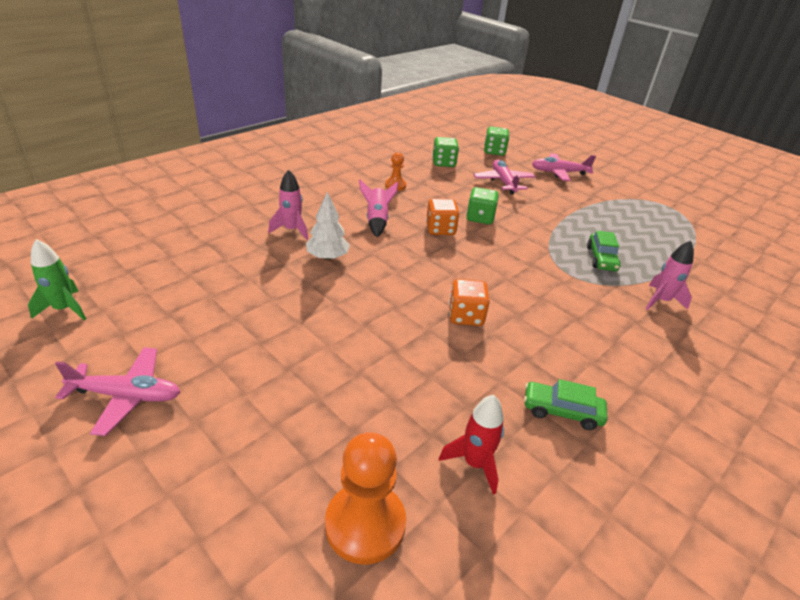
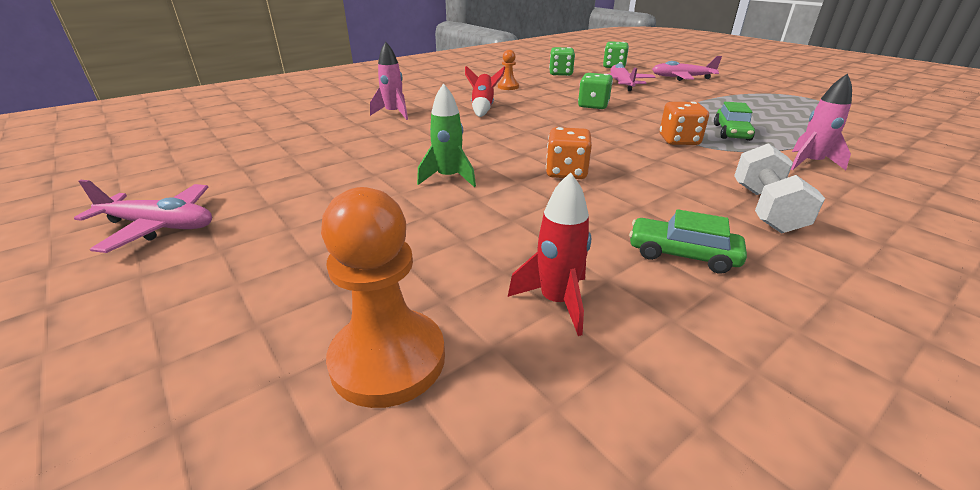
camera: 10 degrees right, 5 degrees down
(65, 309) = (141, 162): green rocket -> green rocket (448, 178)
(327, 257) = (423, 130): white tree -> none
(377, 221) = (483, 108): pink rocket -> red rocket
(440, 229) = (549, 113): orange dice -> orange dice (679, 140)
(624, 358) = (765, 209): none -> white dumbbell

